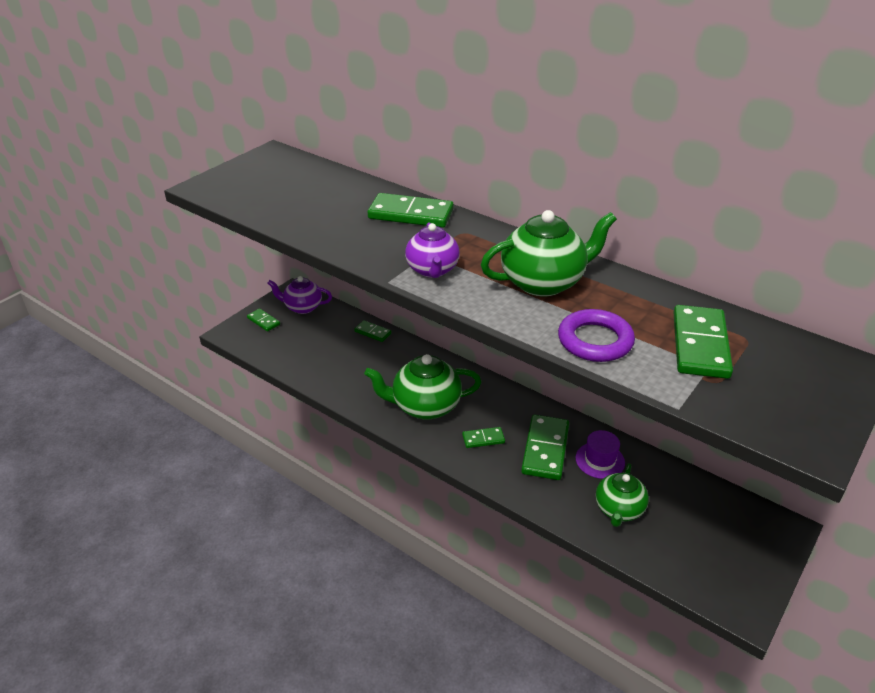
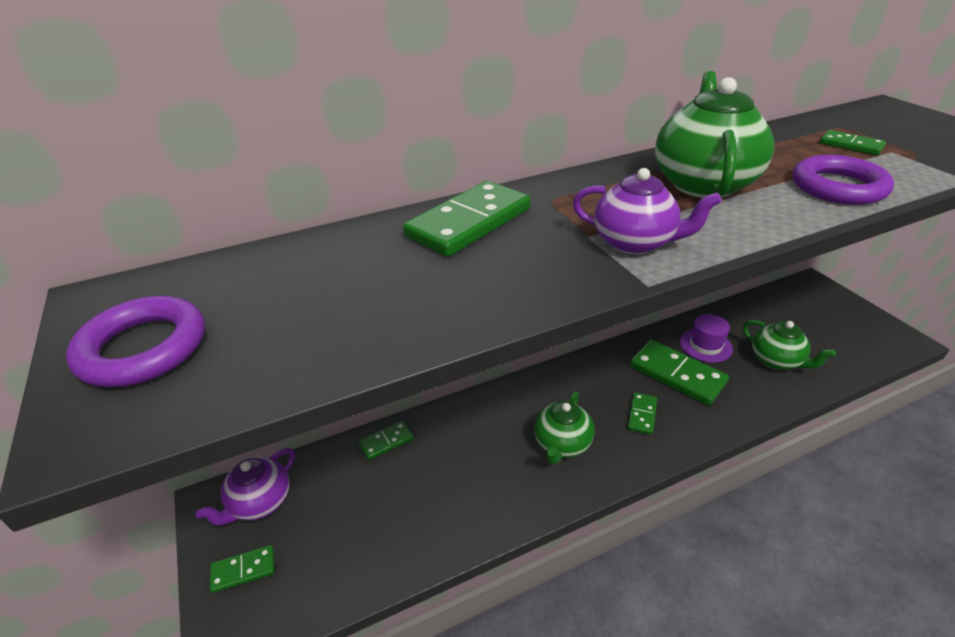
camera: 60 degrees left, 0 degrees up
(249, 176) = (143, 348): none -> purple ring
(425, 406) = (562, 444): green teapot -> green teapot, size x0.65
(700, 345) = (851, 145): green domino -> green domino, size x0.52

